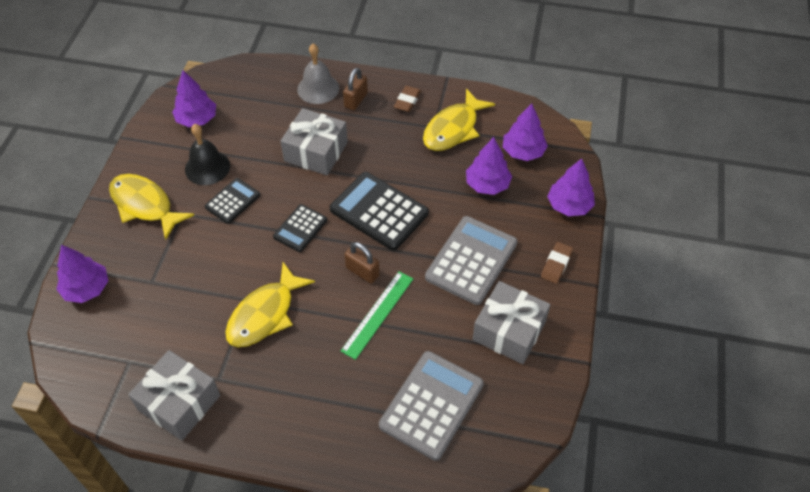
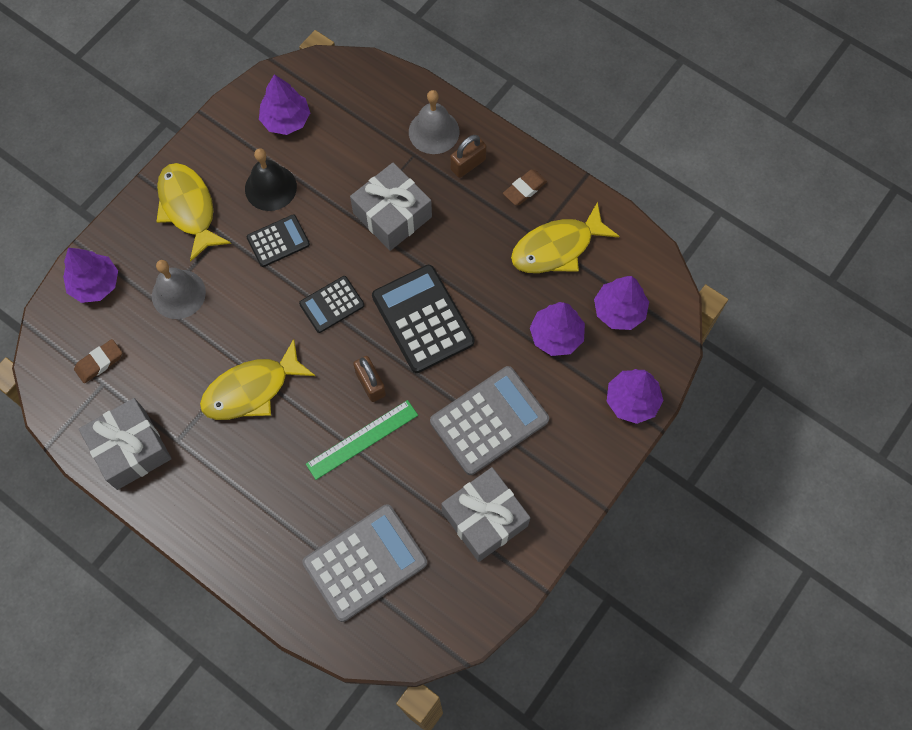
camera: 25 degrees right, 15 degrees up
(165, 269) = (178, 294): none -> grey bell
(556, 264) = (576, 465): brown eraser -> brown eraser (99, 362)

